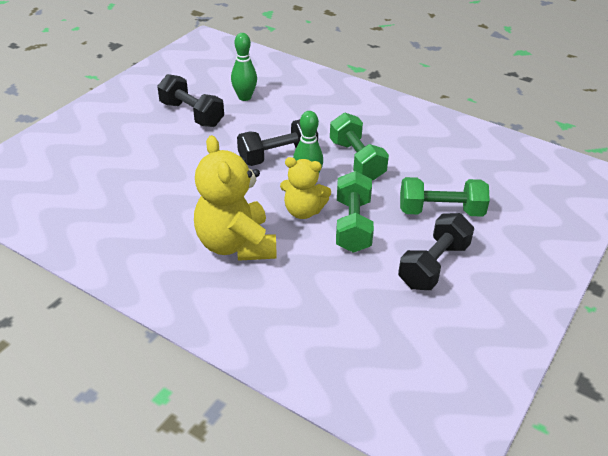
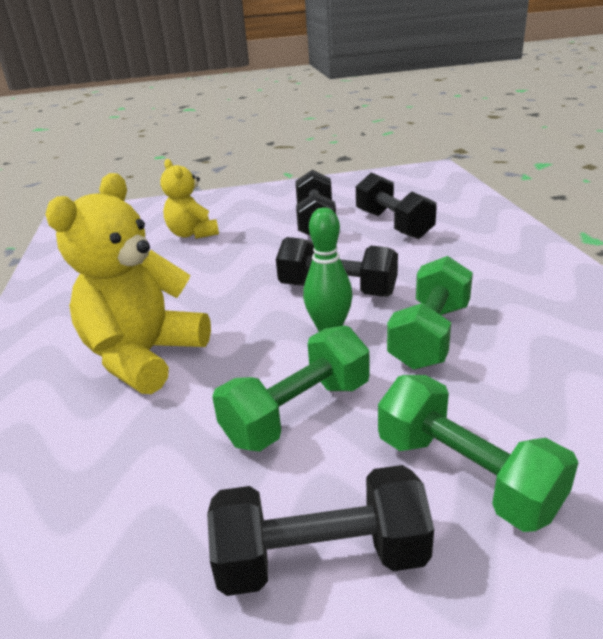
camera: 50 degrees right, 10 degrees down
(244, 97) = (393, 224): green bowling pin -> black dumbbell
(303, 211) = (268, 361): yellow teddy bear -> yellow teddy bear (193, 234)

